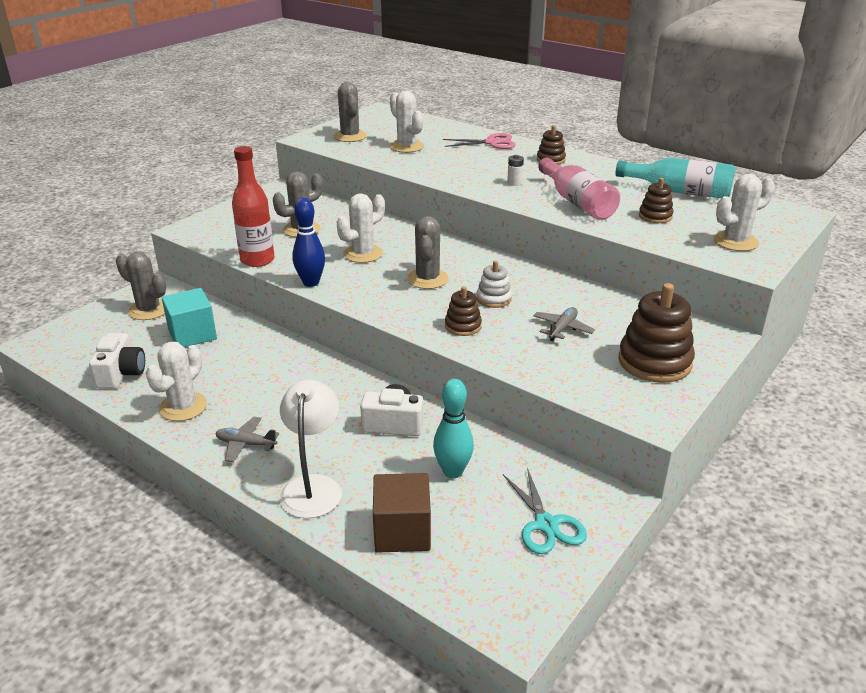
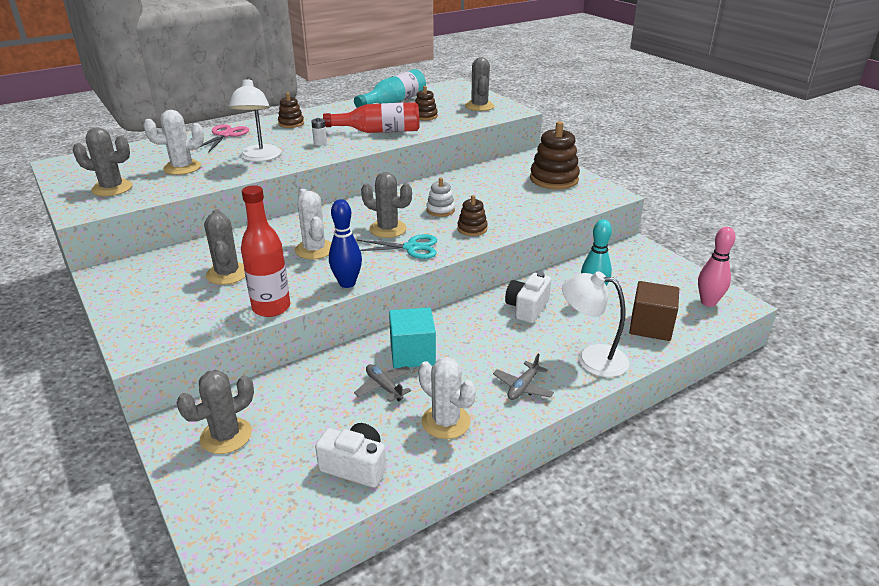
camera: 70 degrees left, 0 degrees up
(192, 334) = (311, 404): turquoise cube -> turquoise cube (412, 354)
(454, 167) = (259, 157): none -> white lamp
(495, 589) = (708, 302): none -> pink bowling pin
(546, 524) = (654, 272): turquoise scissors -> turquoise scissors (411, 248)
(562, 329) = (498, 196): grey plane -> grey plane (384, 387)
(577, 202) = (378, 131): pink bottle -> red bottle
(735, 241) = (479, 106): white cactus -> grey cactus

